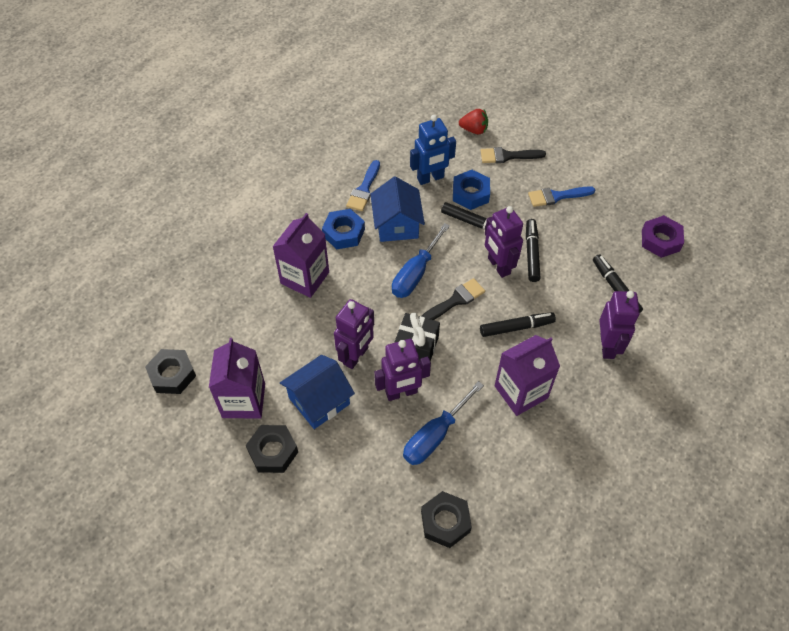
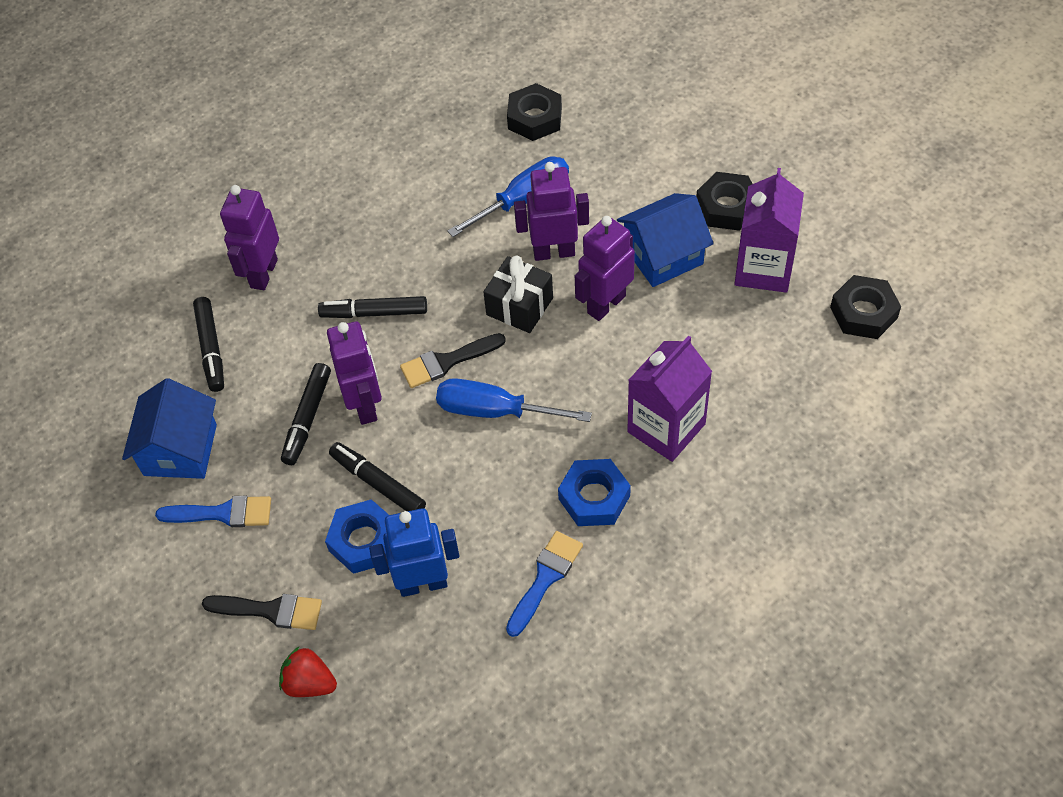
camera: 165 degrees left, 0 degrees up
(397, 225) = (503, 499): blue house -> blue house (180, 450)
(415, 273) = (494, 411): blue screwdriver -> blue screwdriver turned 120 degrees counterclockwise
(521, 392) = (400, 234): purple carton -> none
(660, 240) = (103, 412): purple nut -> none

